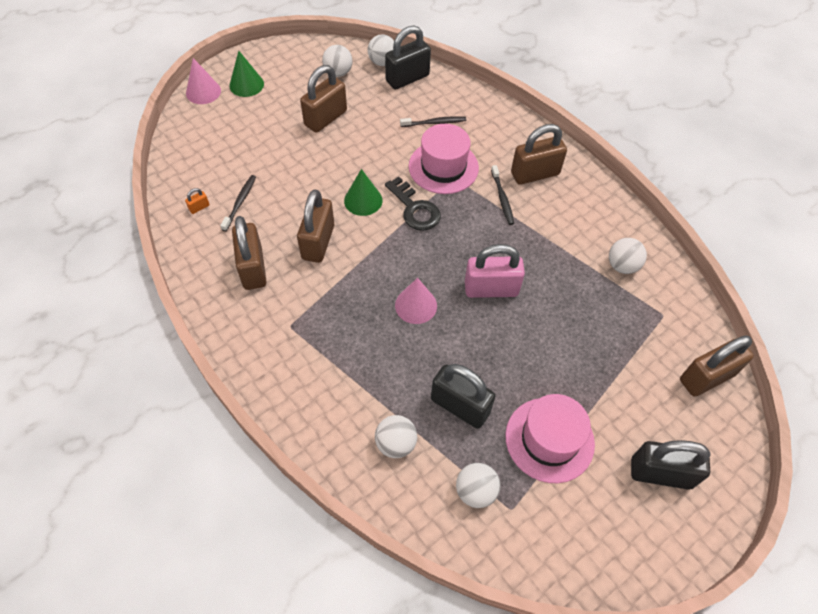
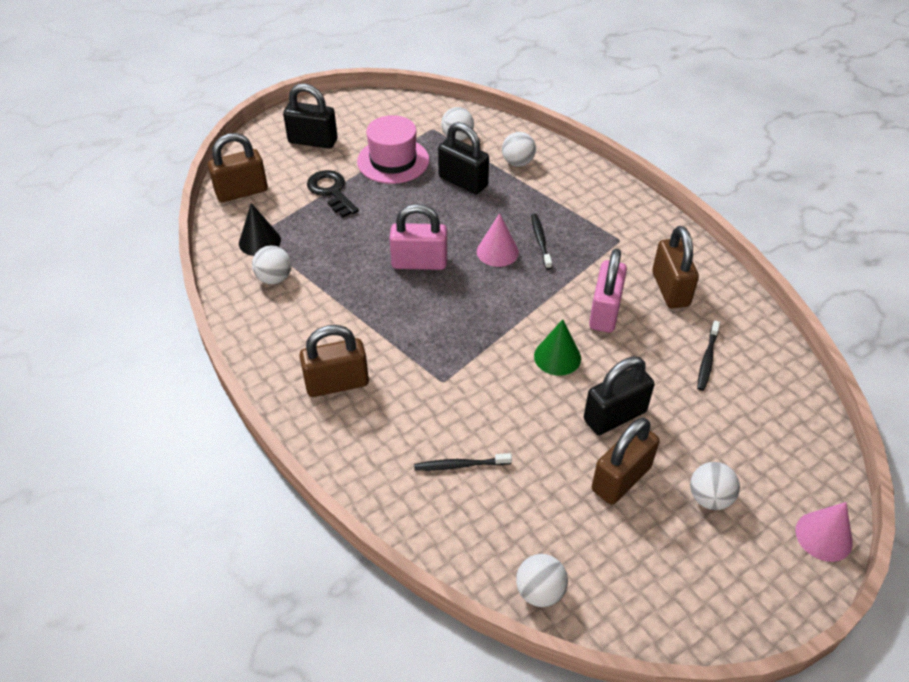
camera: 175 degrees left, 10 degrees down
(199, 207) = (754, 355): orange padlock -> none
(246, 84) = (759, 548): green cone -> none
(318, 242) = (604, 312): brown padlock -> pink padlock
(338, 73) = (613, 569): white ball -> white ball (709, 498)
(407, 78) = (497, 553): black padlock -> black padlock (614, 416)
(415, 209) = (494, 344): black key -> black key (331, 191)
(443, 167) = (454, 396): pink hat -> none
(502, 198) = (386, 353): black toothbrush -> black toothbrush (540, 241)
(655, 308) = (259, 241): none -> black cone

